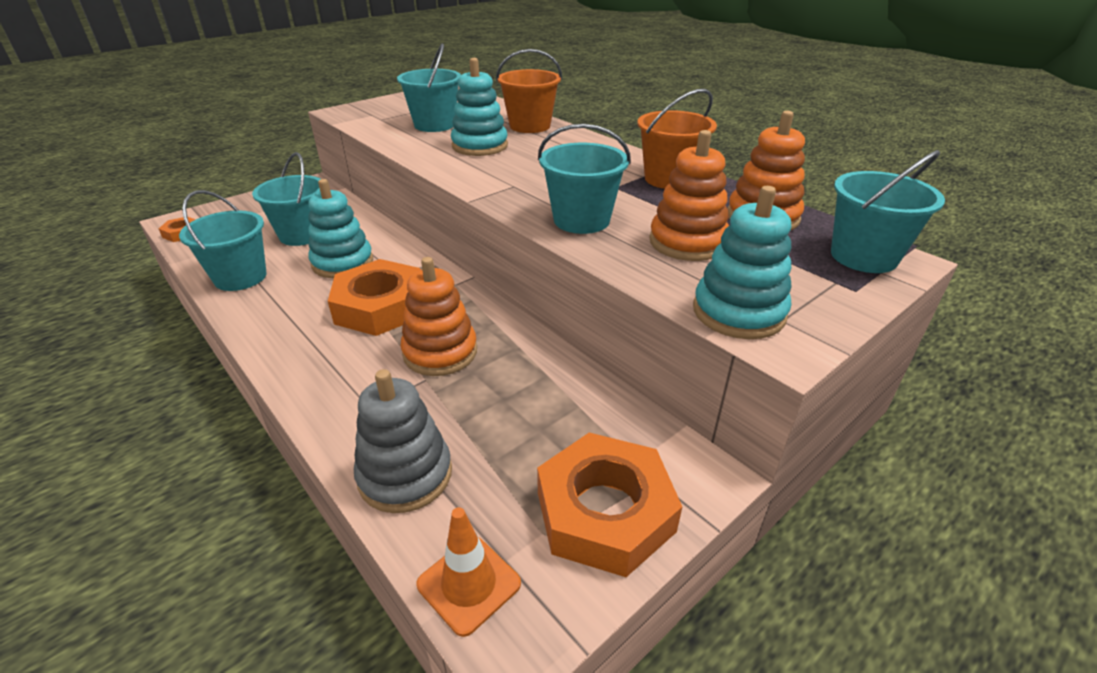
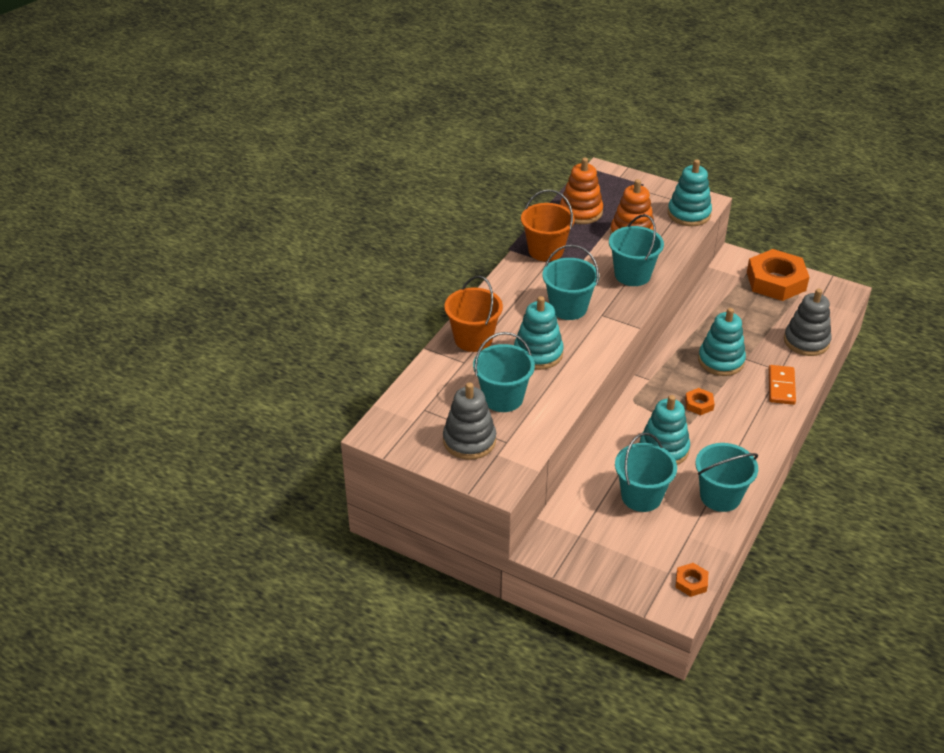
camera: 110 degrees left, 5 degrees up
(337, 393) = (781, 386): none -> orange domino
(380, 306) = (699, 404): orange nut -> orange nut, size x0.44
(400, 109) = (469, 441): none -> grey stacking toy
(440, 352) = (721, 361): orange stacking toy -> turquoise stacking toy
(469, 584) = (835, 307): orange traffic cone -> none
(863, 257) = (607, 181): turquoise bucket -> turquoise bucket (568, 308)

